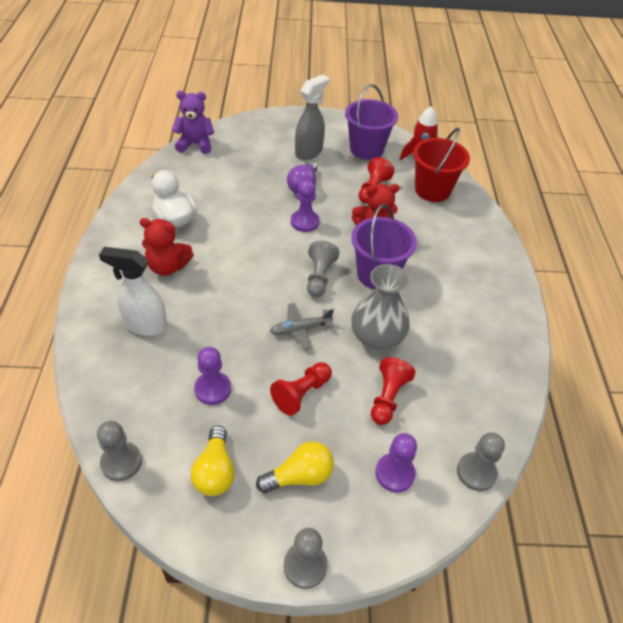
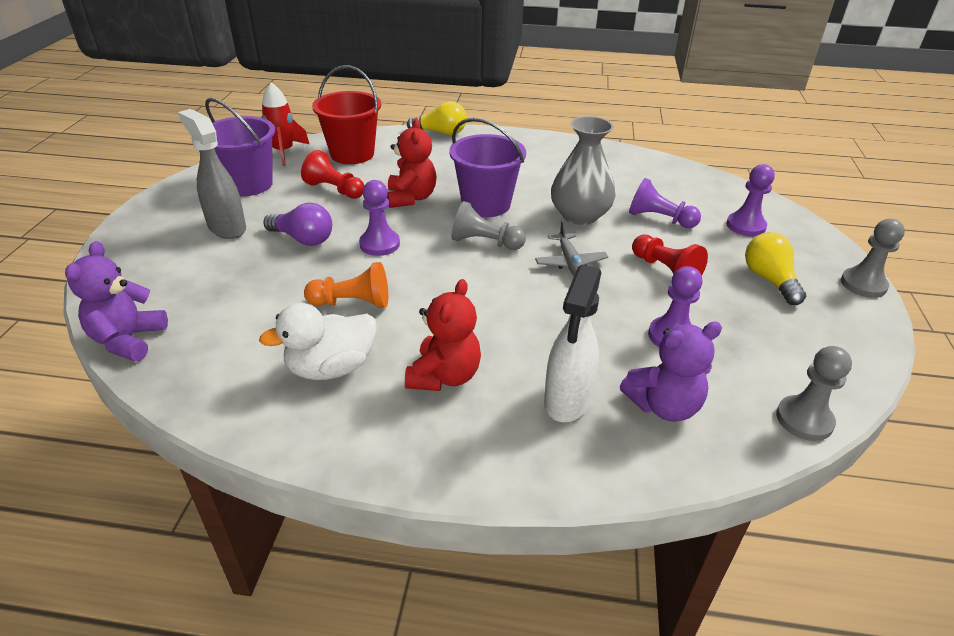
camera: 80 degrees left, 10 degrees down
(139, 376) = (663, 406): none -> purple teddy bear
(215, 471) = (785, 338): yellow light bulb -> yellow light bulb (441, 133)
(236, 219) = (352, 303): none -> orange pawn
(388, 397) = (659, 219): red pawn -> purple pawn
(476, 472) = (730, 187): grey pawn -> none

